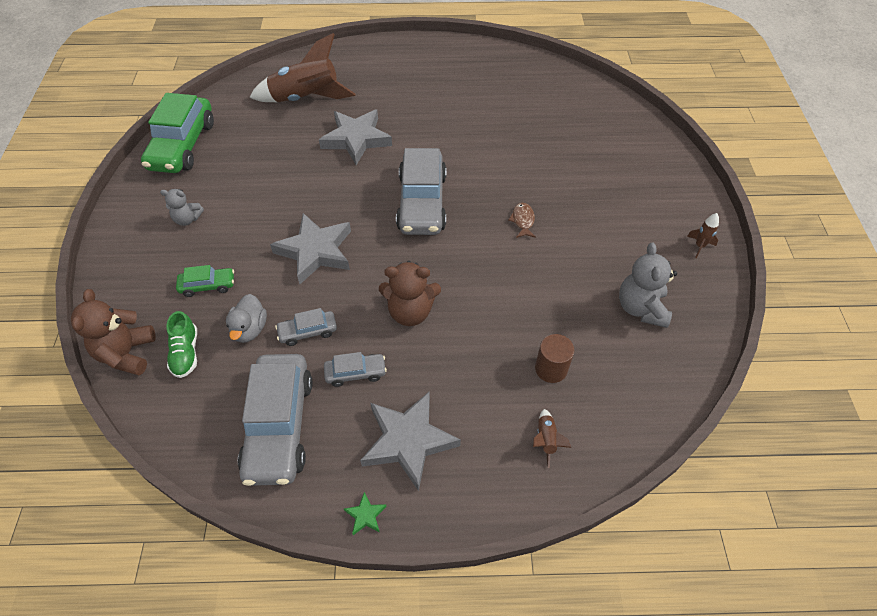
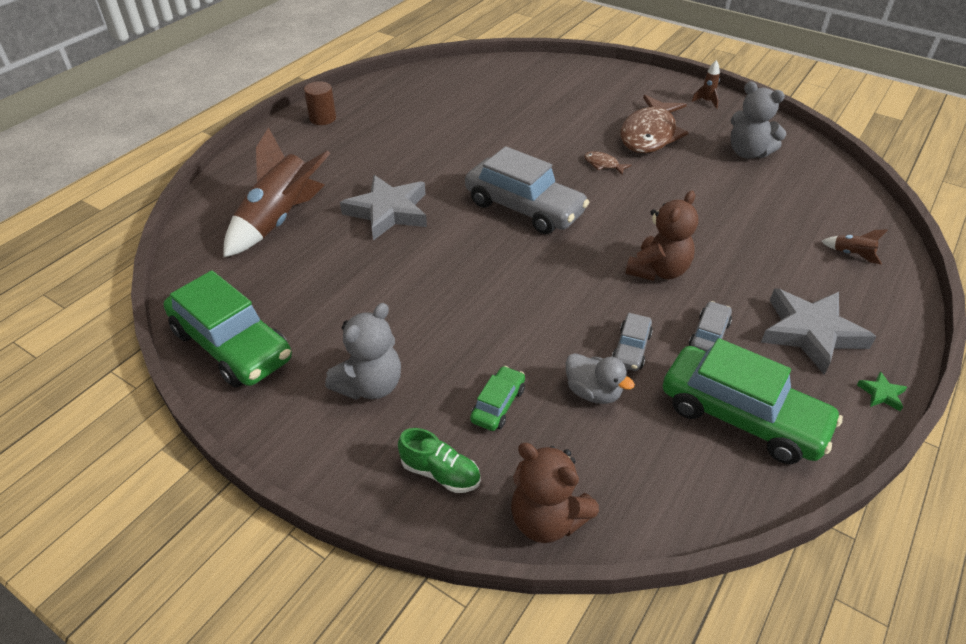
camera: 55 degrees left, 10 degrees down
(186, 353) = (588, 460): green shoe -> green shoe (440, 473)
(187, 219) = (370, 385): grey teddy bear -> grey teddy bear, size x1.64
(279, 426) = (742, 416): grey car -> green car
(315, 251) = (523, 301): grey star -> none
(551, 369) = (780, 221): brown cylinder -> brown cylinder (322, 118)
(599, 230) = (649, 134): none -> brown fish

